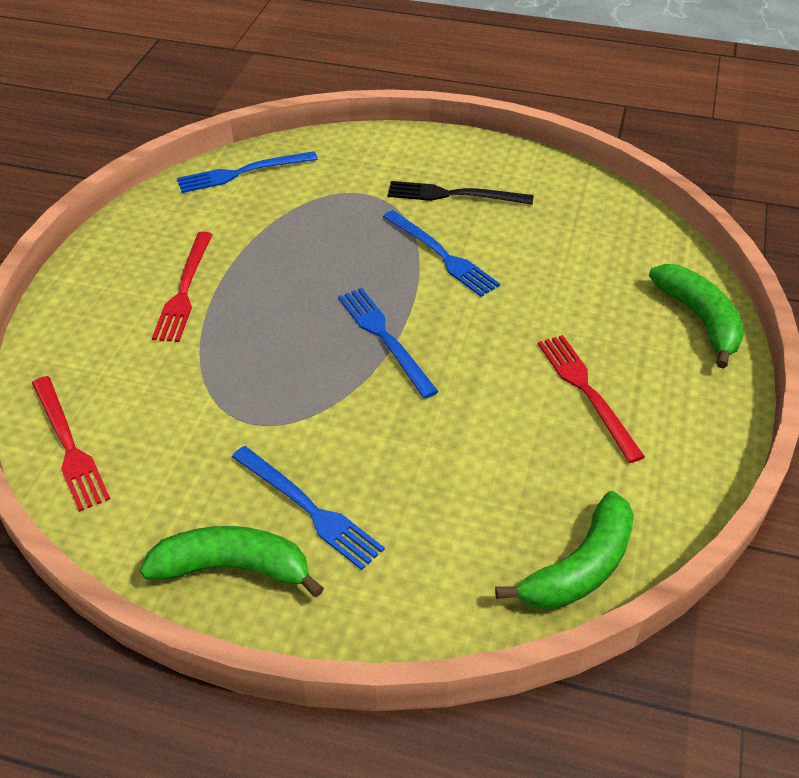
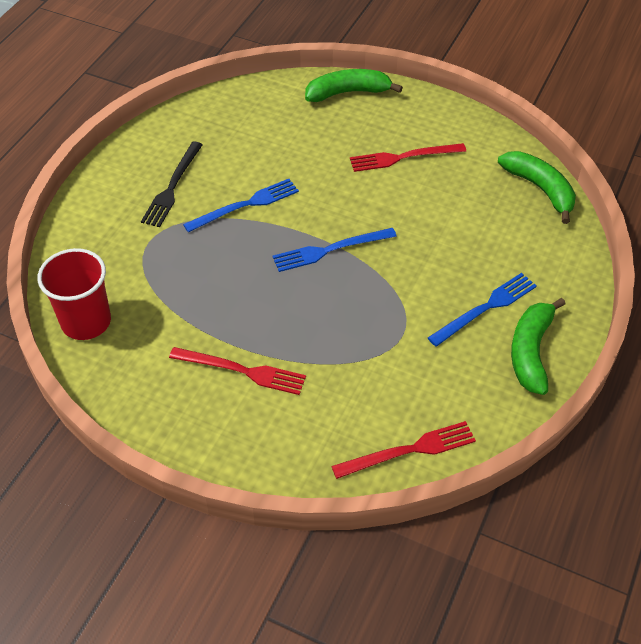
camera: 80 degrees left, 5 degrees up
(242, 173) = (86, 322): blue fork -> red cup

